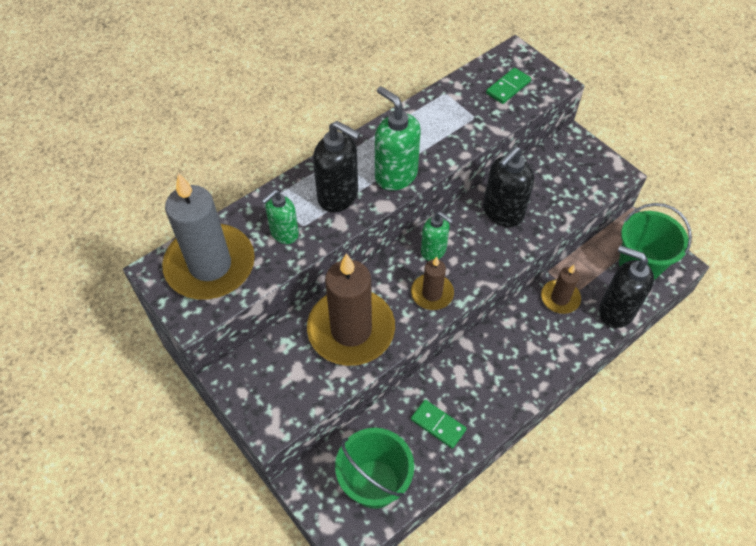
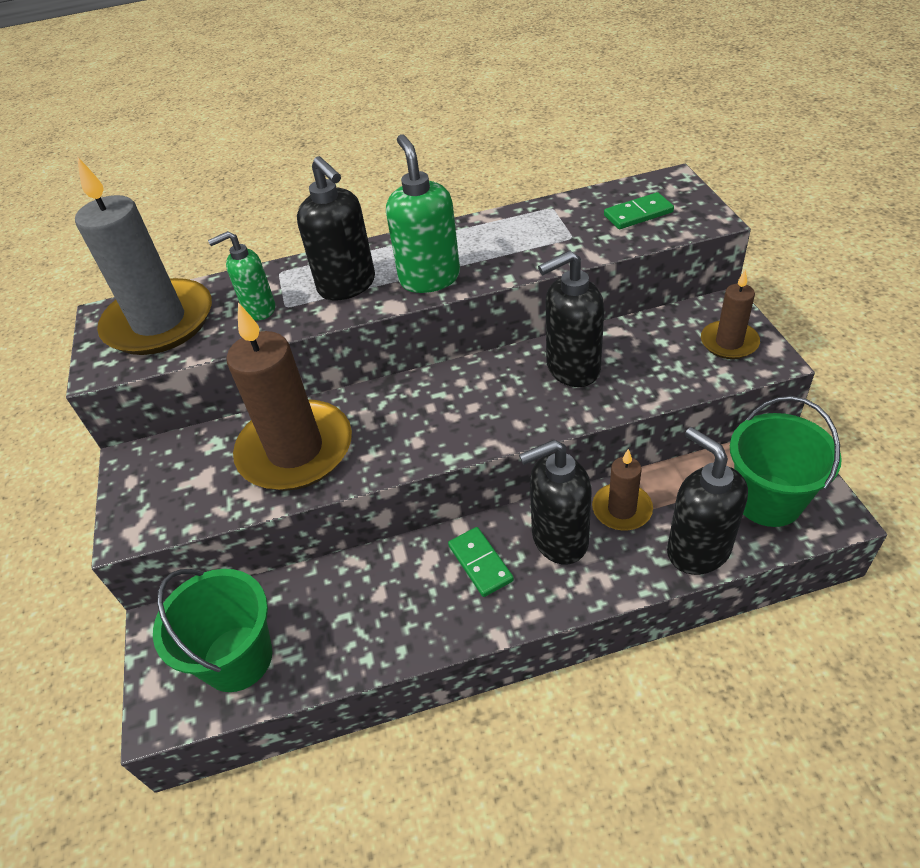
camera: 30 degrees right, 10 degrees down
(432, 293) = (420, 437): brown candle -> brown candle (729, 342)
(433, 251) = (454, 390): green soap dispenser -> none
(438, 425) = (361, 615): green domino -> green domino (480, 563)
(533, 331) = (559, 539): none -> black soap dispenser

